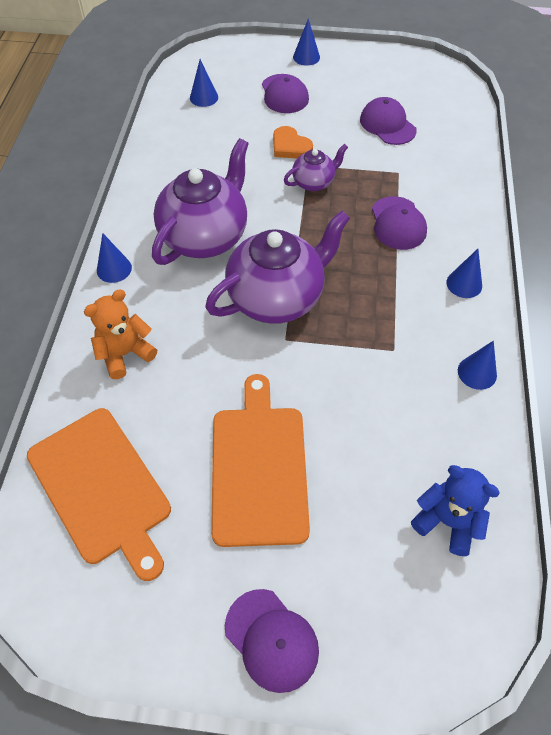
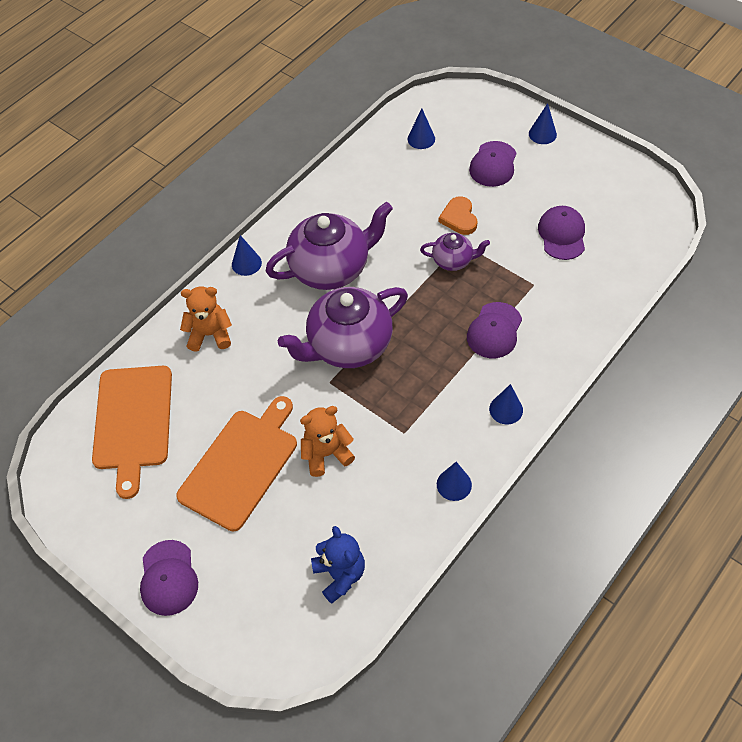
camera: 35 degrees right, 0 degrees up
(277, 297) = (348, 346): purple teapot -> purple teapot turned 150 degrees clockwise
(337, 408) = (326, 454): none -> orange teddy bear

